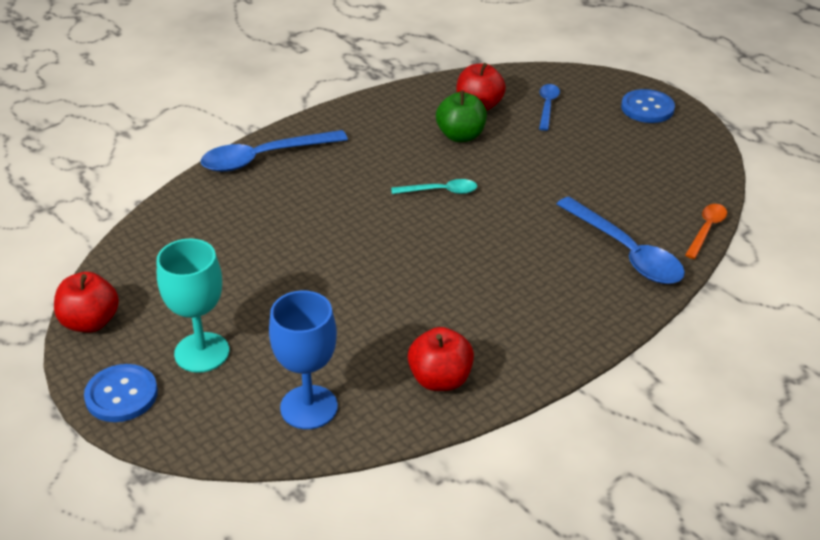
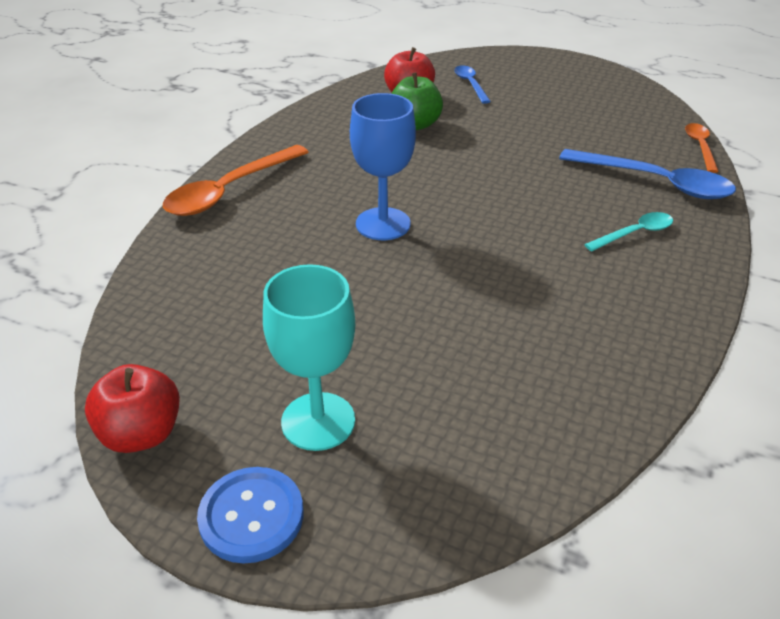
camera: 25 degrees left, 0 degrees up
(264, 158) = (230, 190): blue spoon -> orange spoon
(309, 407) = (499, 441): blue goblet -> blue goblet (383, 224)
(440, 191) = (440, 176): turquoise spoon -> turquoise spoon (634, 233)
(440, 379) = (609, 356): red apple -> none
(647, 108) = (555, 68): blue button -> none

